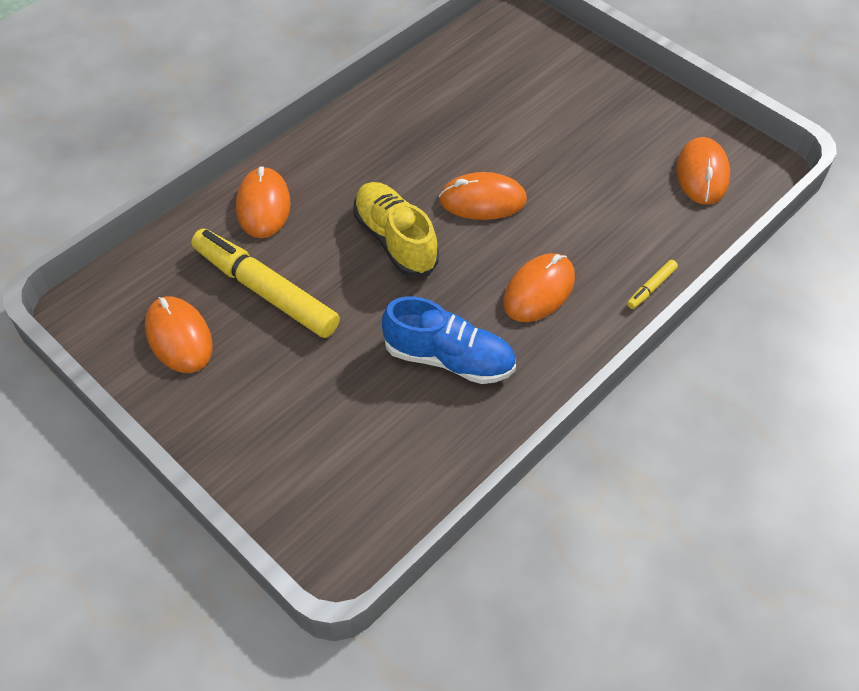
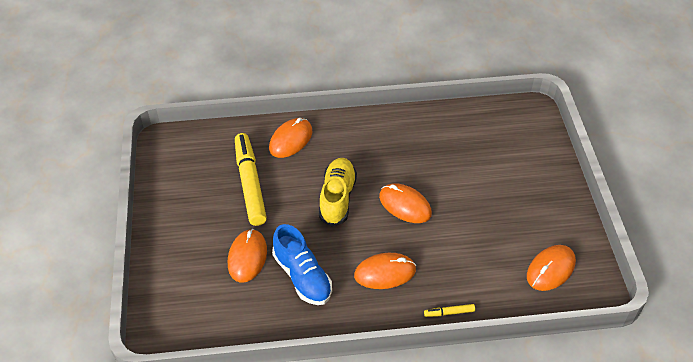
camera: 40 degrees right, 5 degrees down
(179, 337) = (191, 181): orange mouse -> orange mouse (247, 257)

